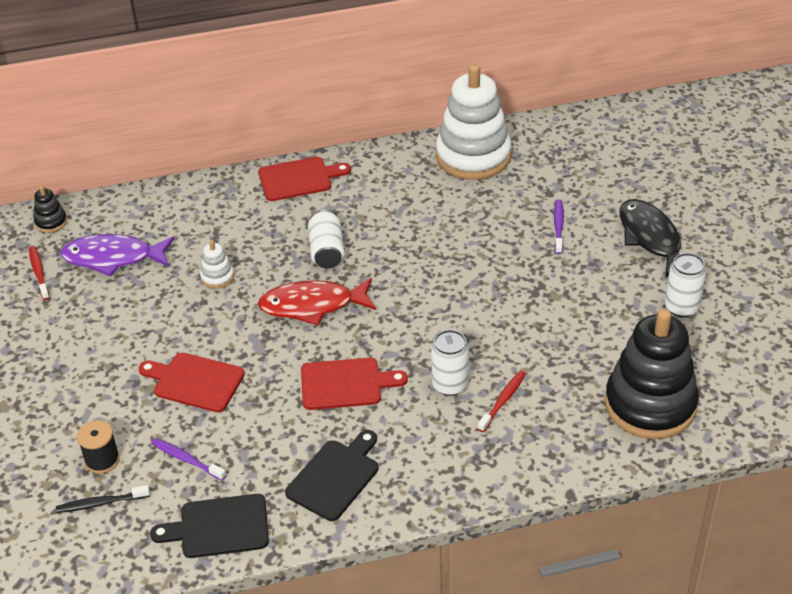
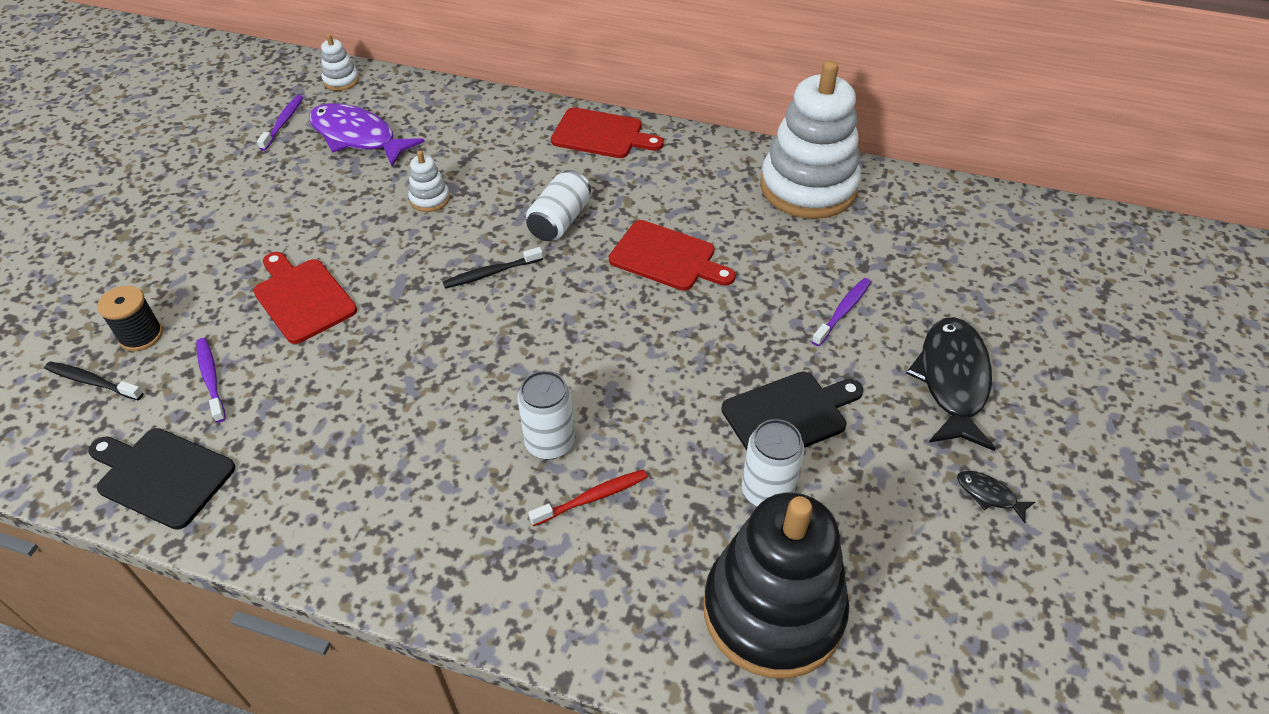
camera: 30 degrees right, 5 degrees up
(39, 273) = (283, 122): red toothbrush -> purple toothbrush
(51, 222) = (341, 81): black stacking toy -> white stacking toy
(313, 305) = (491, 273): red fish -> black toothbrush
(335, 477) = (326, 486): black cutting board -> black cutting board (789, 415)
(345, 384) = (440, 380): red cutting board -> red cutting board (667, 257)
(681, 307) = (923, 494): white can -> white can (767, 491)
(715, 291) = (989, 495): none -> black fish

